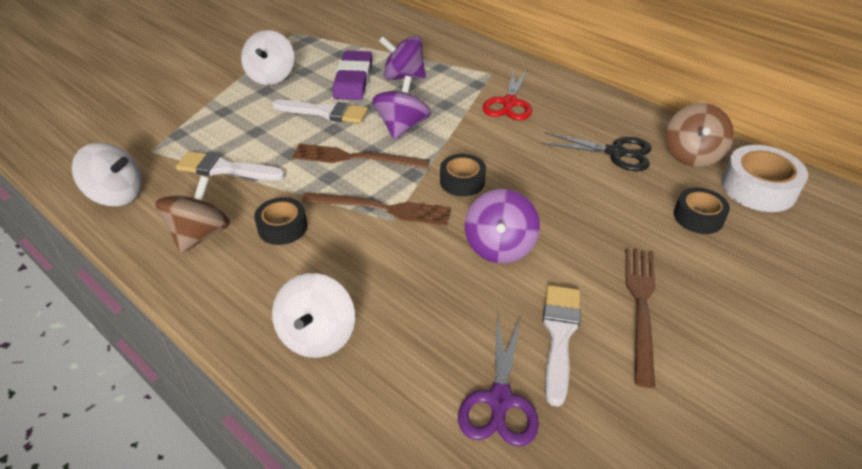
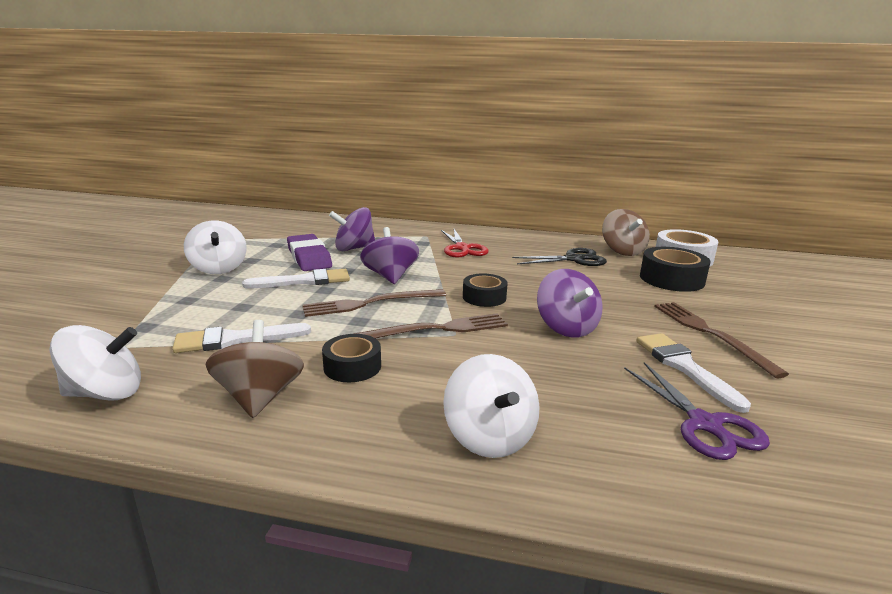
camera: 30 degrees left, 20 degrees down
(698, 217) = (671, 279): black tape -> black tape, size x1.55

